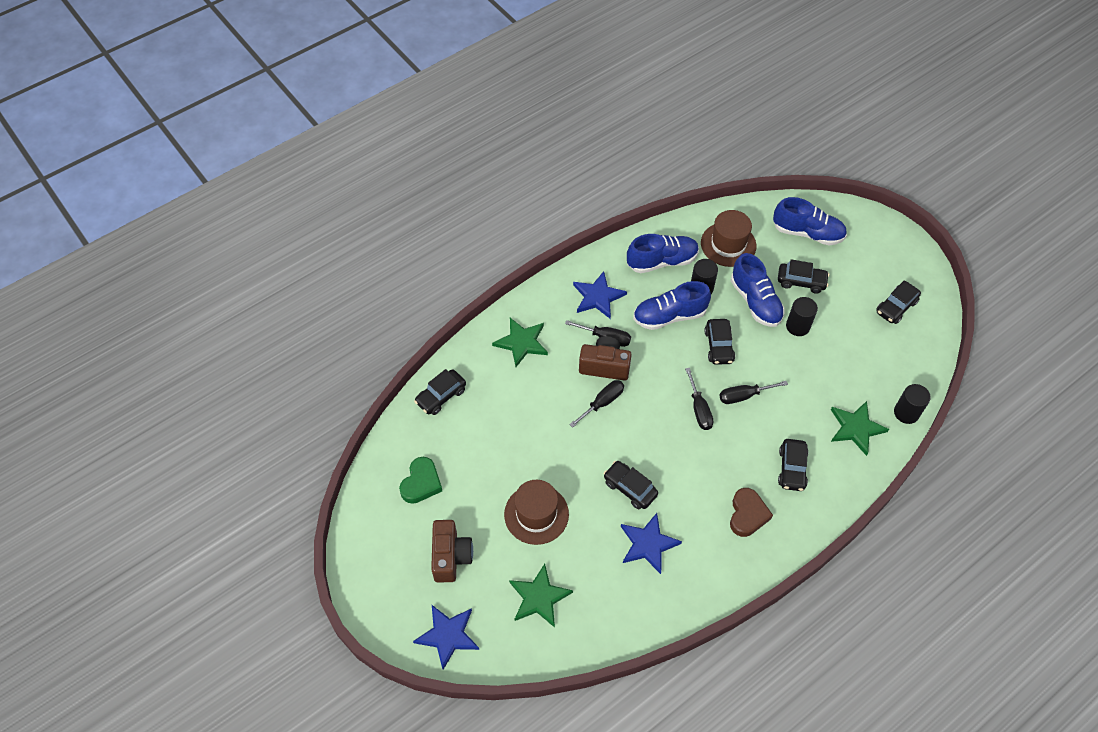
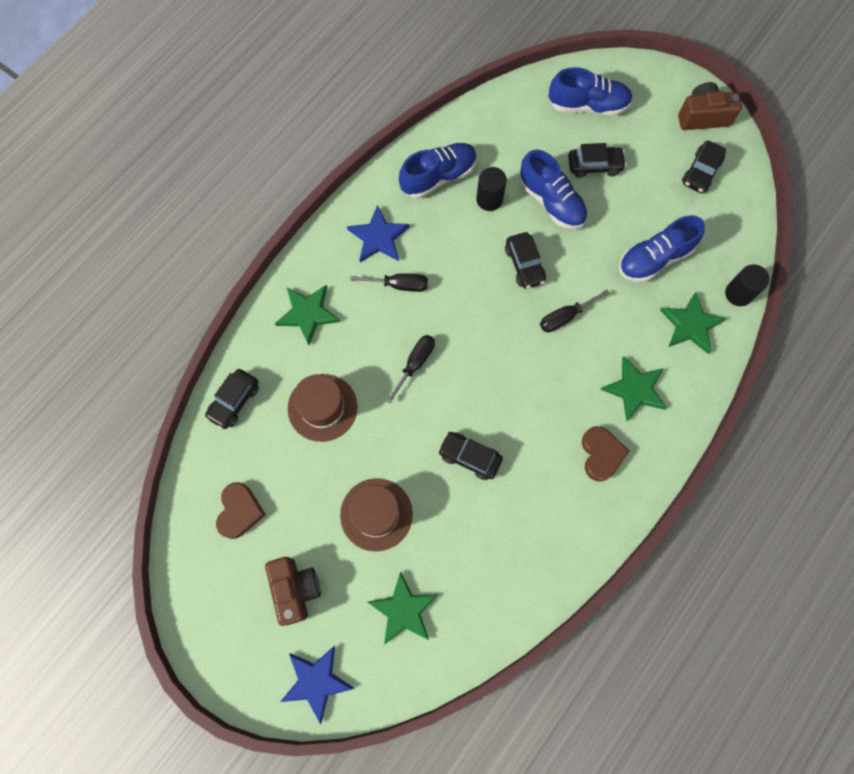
camera: 15 degrees left, 15 degrees up
(421, 483) = (240, 511): green heart -> brown heart
(604, 366) = (407, 319): brown camera -> brown camera (703, 116)
(648, 544) = (505, 516): blue star -> none
(669, 316) = (462, 241): blue shoe -> blue shoe (654, 258)
(699, 409) = (521, 345): black screwdriver -> none
(728, 244) = (506, 139): brown hat -> brown hat (322, 407)
(792, 469) = (635, 389): black car -> green star
(797, 326) = (603, 220): black cylinder -> none

